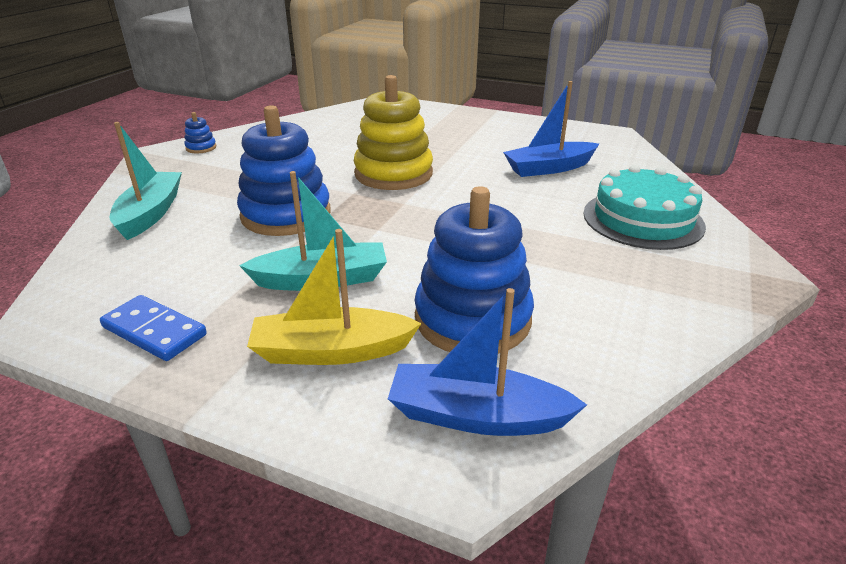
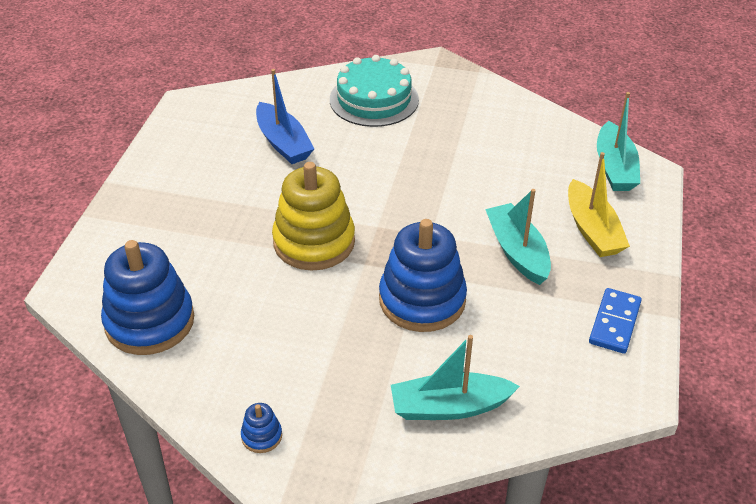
camera: 100 degrees left, 10 degrees up
(472, 319) = (533, 174): blue stacking toy -> blue stacking toy (150, 321)
(476, 416) = (614, 168): blue boat -> turquoise boat

